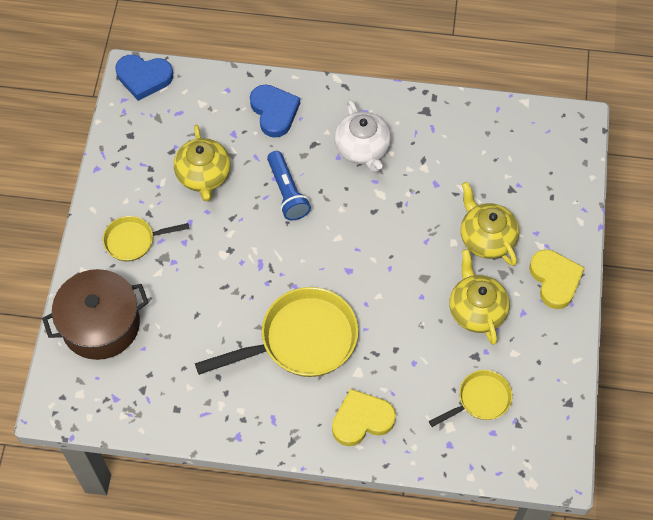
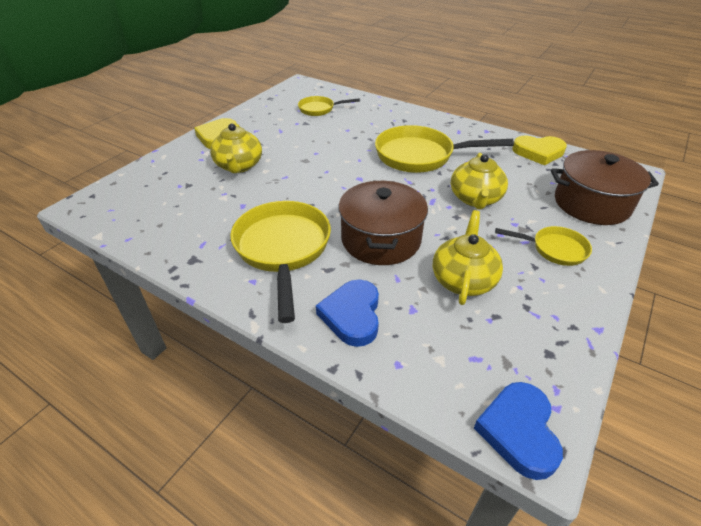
camera: 155 degrees left, 20 degrees down
(144, 78) = (519, 431): blue heart -> blue heart turned 120 degrees counterclockwise
(287, 192) = (381, 239): blue flashlight -> brown pot
(361, 420) = (399, 119): yellow heart -> yellow heart (538, 152)
(362, 149) = (283, 249): white teapot -> yellow pan
(476, 310) = (284, 138): yellow teapot -> yellow teapot (475, 199)

